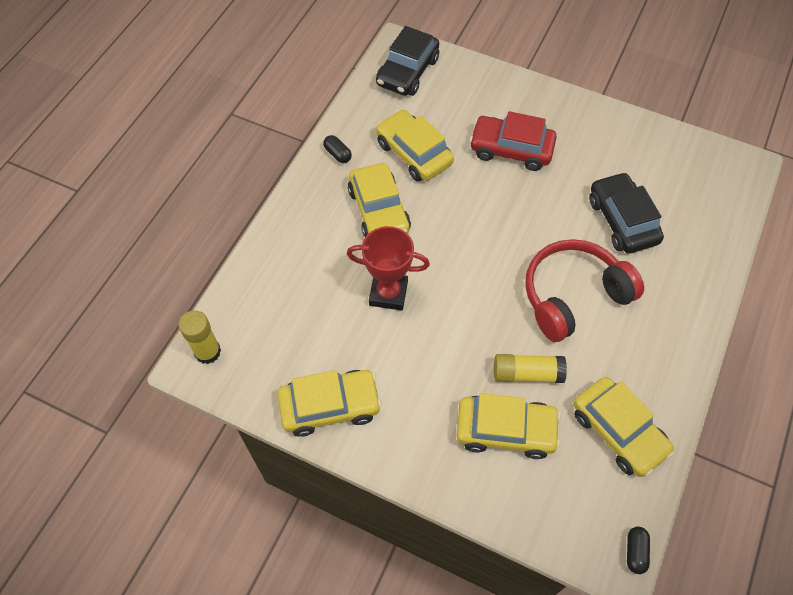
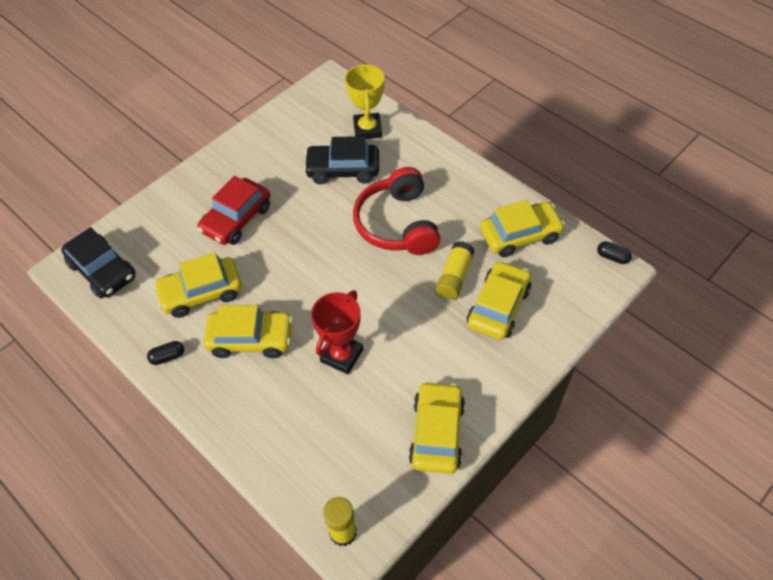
camera: 70 degrees left, 5 degrees down
(694, 226) = (367, 129): none -> yellow trophy

